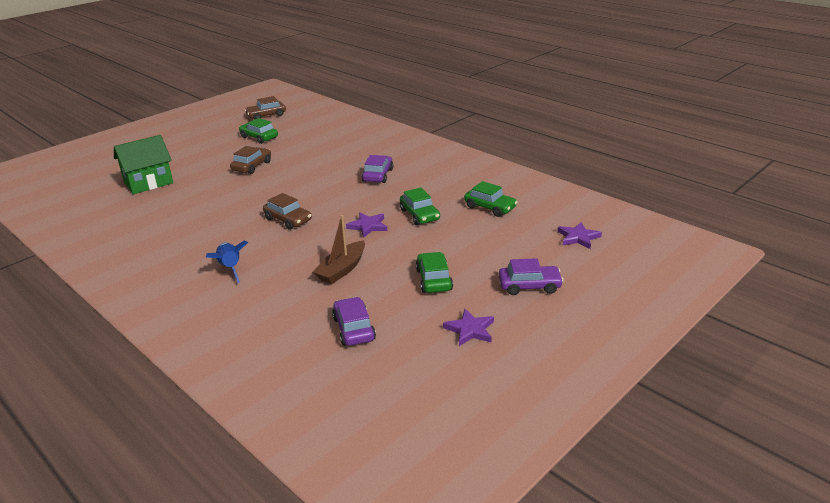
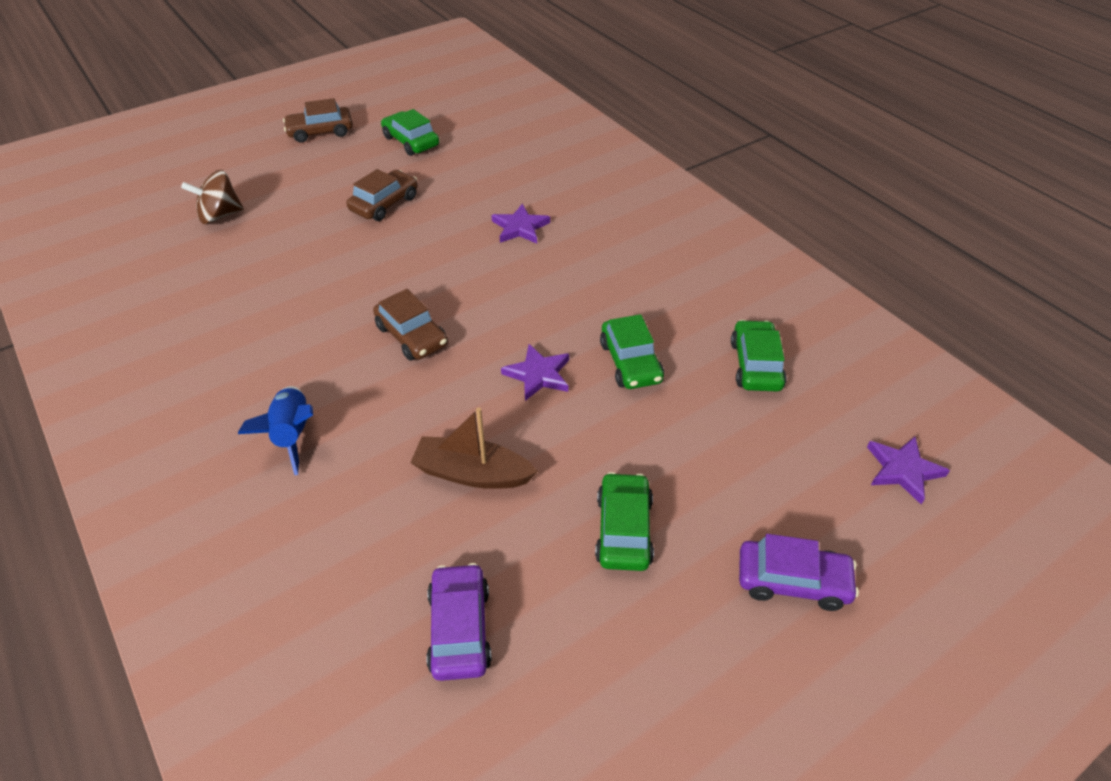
camera: 10 degrees right, 15 degrees up
(148, 183) = (220, 216): green house -> brown spinning top
(266, 115) = (433, 95): brown car -> brown car (320, 132)
(342, 270) = (472, 473): brown boat -> brown boat turned 60 degrees clockwise
(377, 175) = (579, 256): purple car -> none
(470, 330) = (663, 677): purple star -> purple star (520, 227)
(490, 207) = (755, 365): green car -> green car turned 135 degrees counterclockwise

